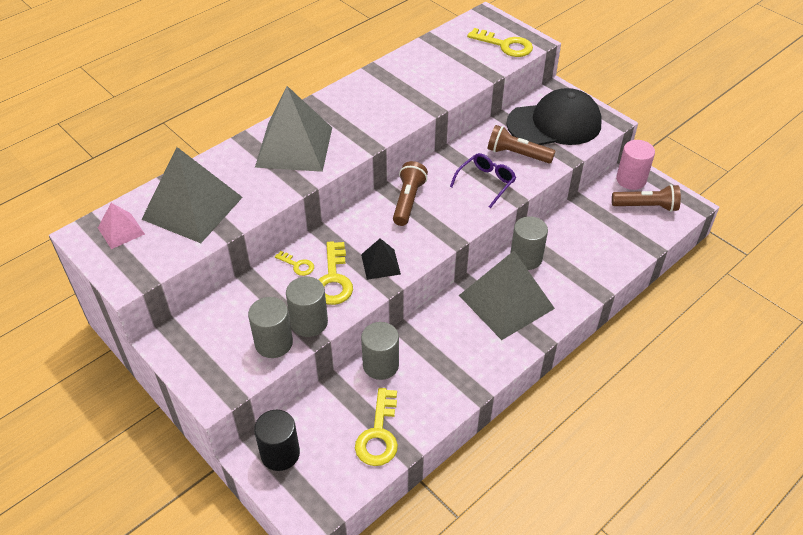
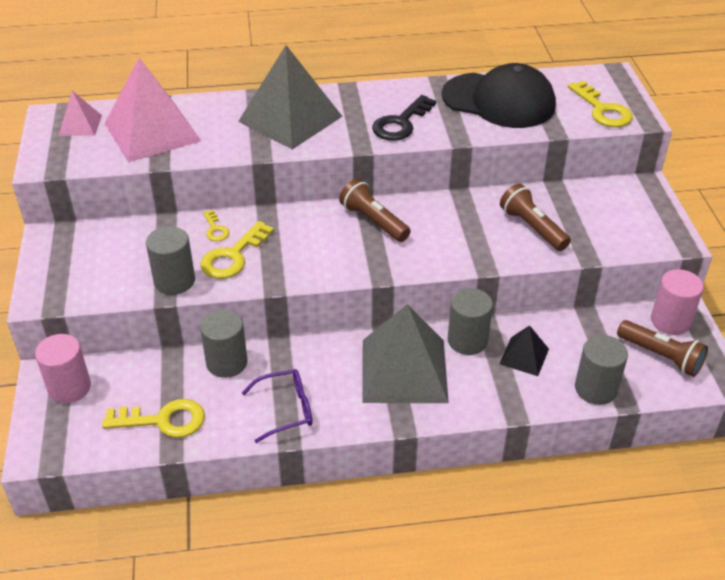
camera: 35 degrees right, 5 degrees down
(192, 208) = (152, 131): grey pyramid -> pink pyramid
(274, 343) = (128, 282): grey cylinder -> grey cylinder (595, 389)
(280, 453) = (69, 387): black cylinder -> pink cylinder
(378, 434) = (163, 420): yellow key -> yellow key turned 135 degrees counterclockwise
(380, 264) = (288, 263): black pyramid -> black pyramid (524, 356)
(381, 114) = (400, 123): none -> black key
(408, 201) = (374, 221): brown flashlight -> brown flashlight turned 90 degrees counterclockwise
(485, 183) = (469, 239): purple glasses -> purple glasses (285, 410)
(554, 124) = (607, 216): black cap -> black cap (499, 101)

